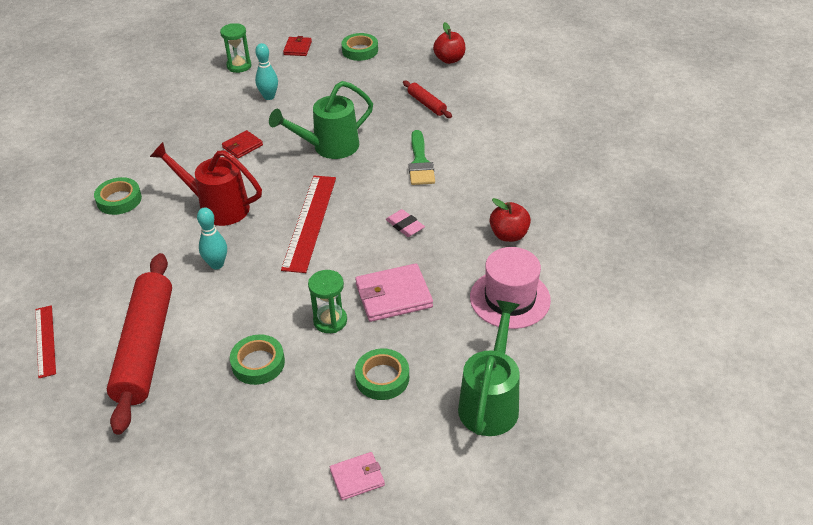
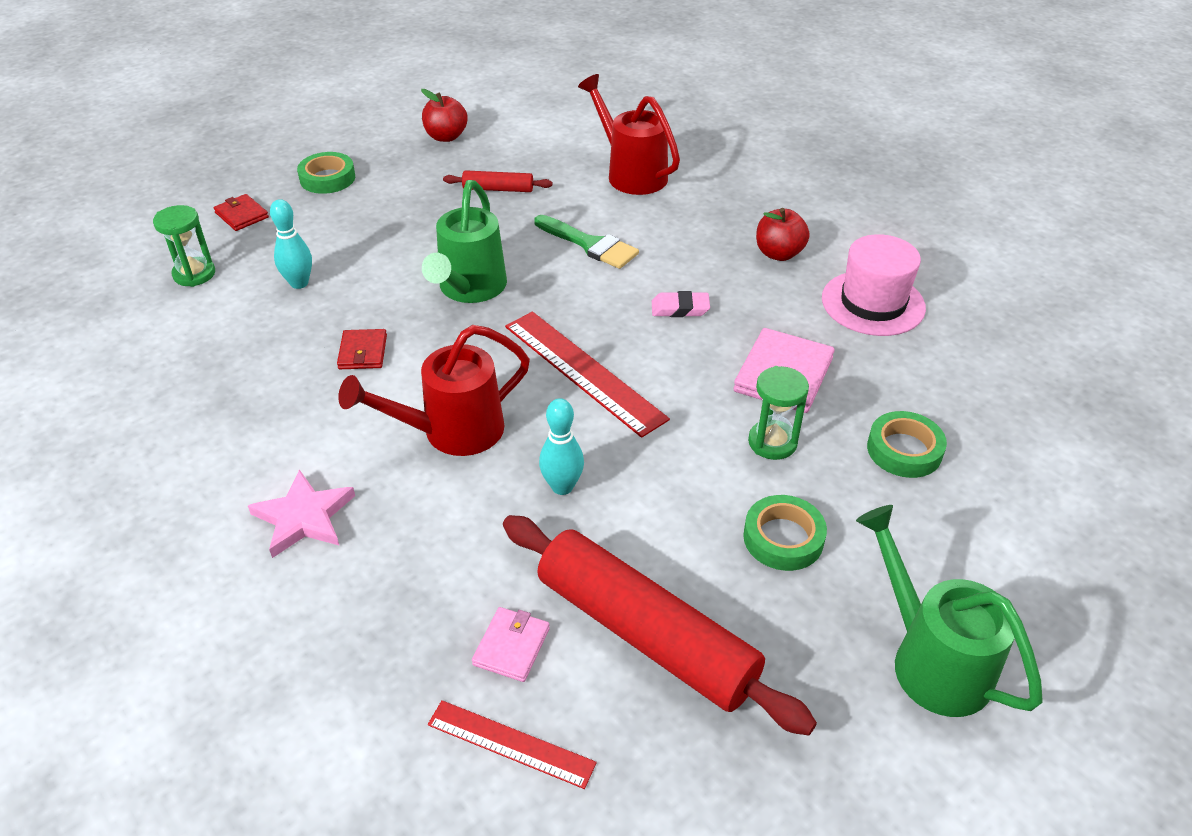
camera: 50 degrees left, 0 degrees up
(119, 200) = (304, 517): green tape -> pink star
(357, 477) = (1040, 548): pink wallet -> pink wallet (511, 646)
(490, 402) = (1008, 394): green watering can -> green watering can (931, 660)
(509, 138) = (631, 173): none -> red watering can

